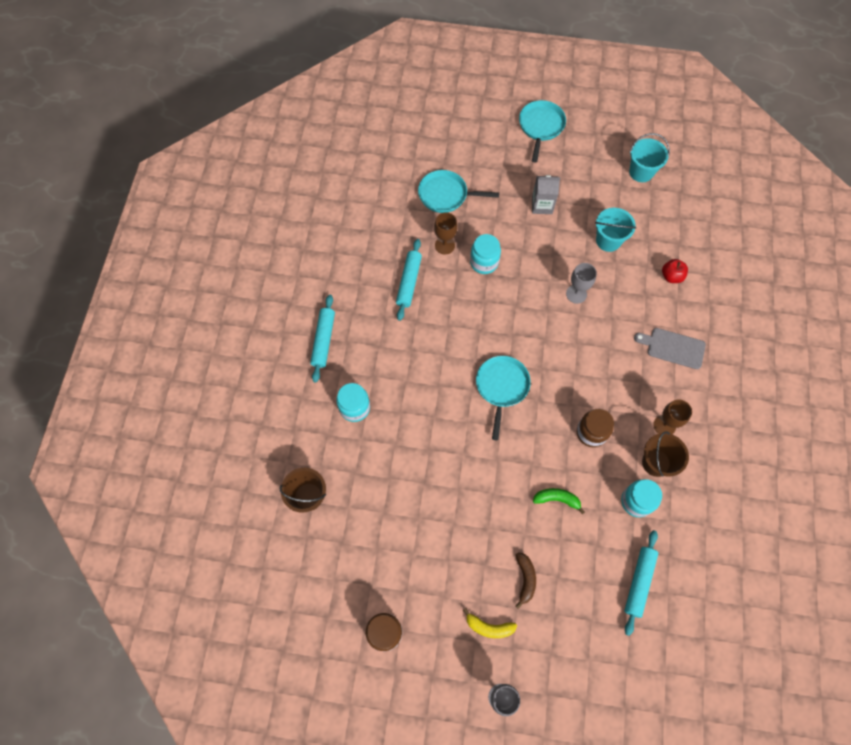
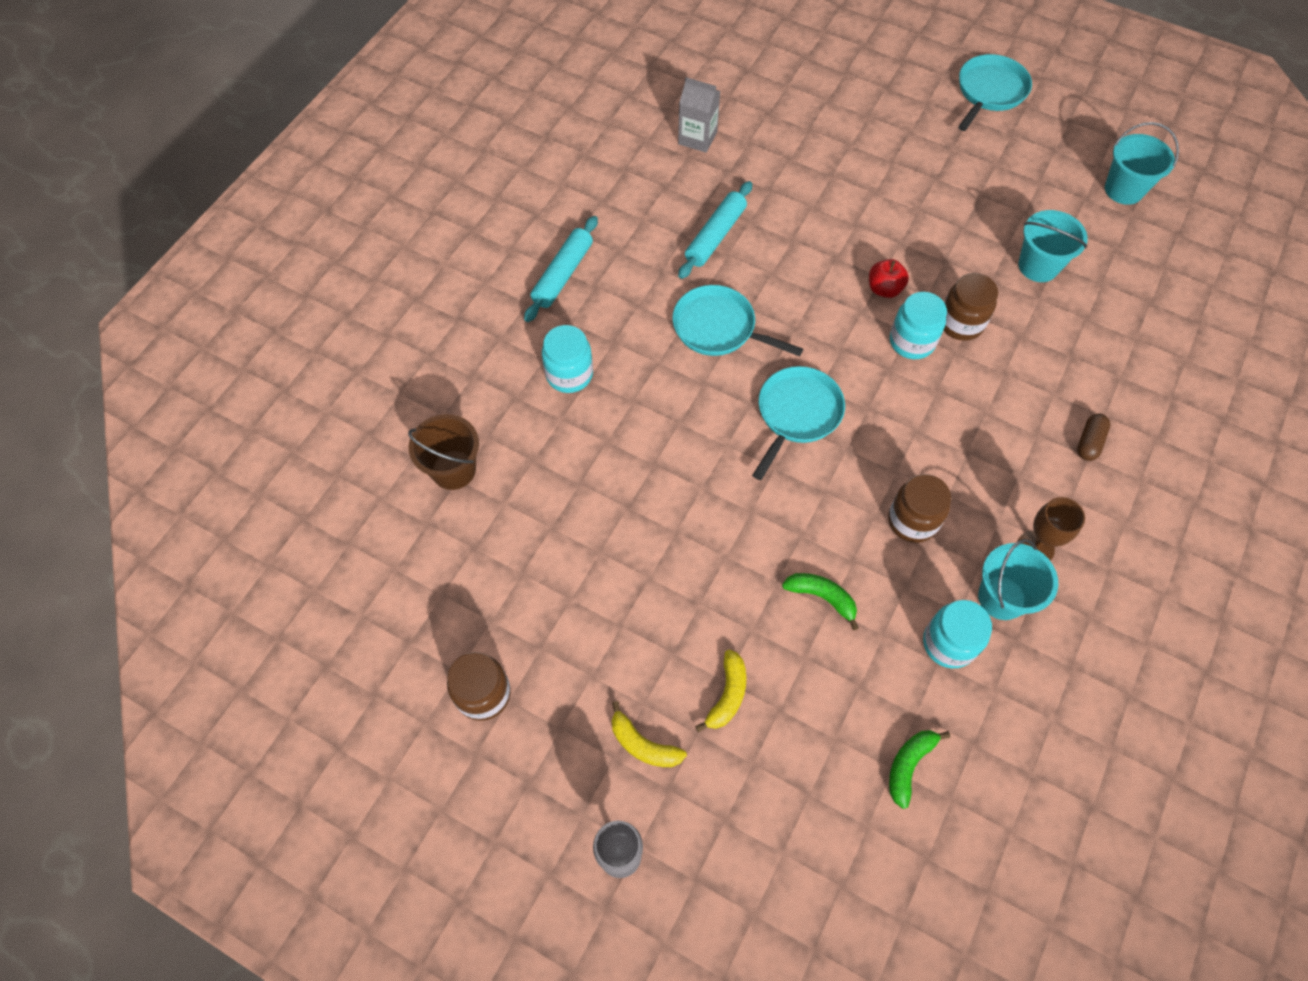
camera: 20 degrees right, 5 degrees down
(444, 245) = (787, 204): brown goblet -> none
(446, 195) = (814, 141): turquoise pan -> turquoise pan (718, 328)
(484, 262) = (836, 242): turquoise jar -> turquoise jar (912, 341)
(525, 579) = (727, 695): brown banana -> yellow banana
(542, 205) = (952, 192): grey carton -> grey carton (697, 138)
(576, 294) = (961, 323): grey goblet -> brown jar
(639, 582) = (909, 765): turquoise rolling pin -> green banana
(656, 463) = (1001, 597): brown bucket -> turquoise bucket
(671, 276) = (1122, 342): red apple -> red apple (884, 289)
(673, 348) = (1089, 442): grey cutting board -> brown capsule

